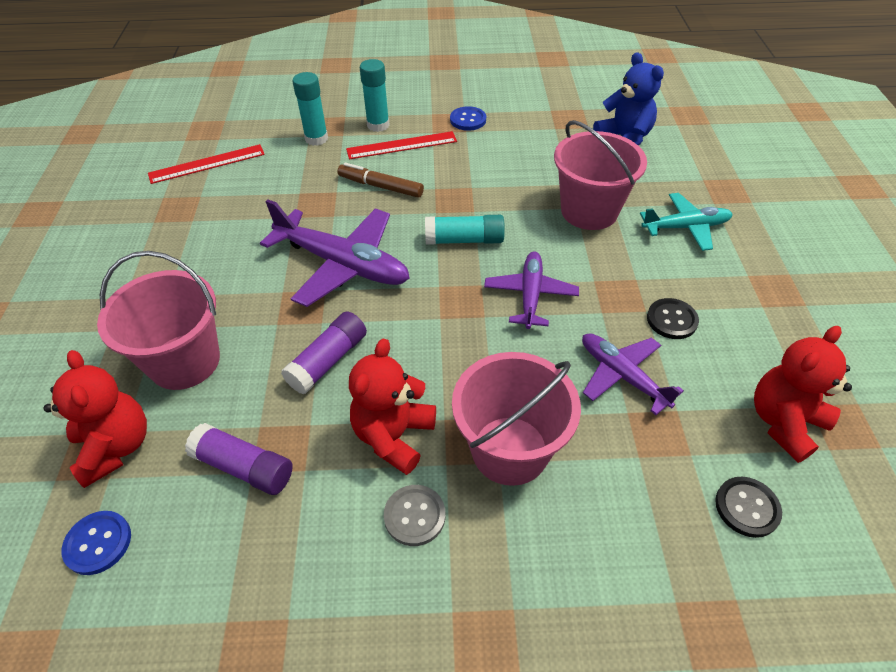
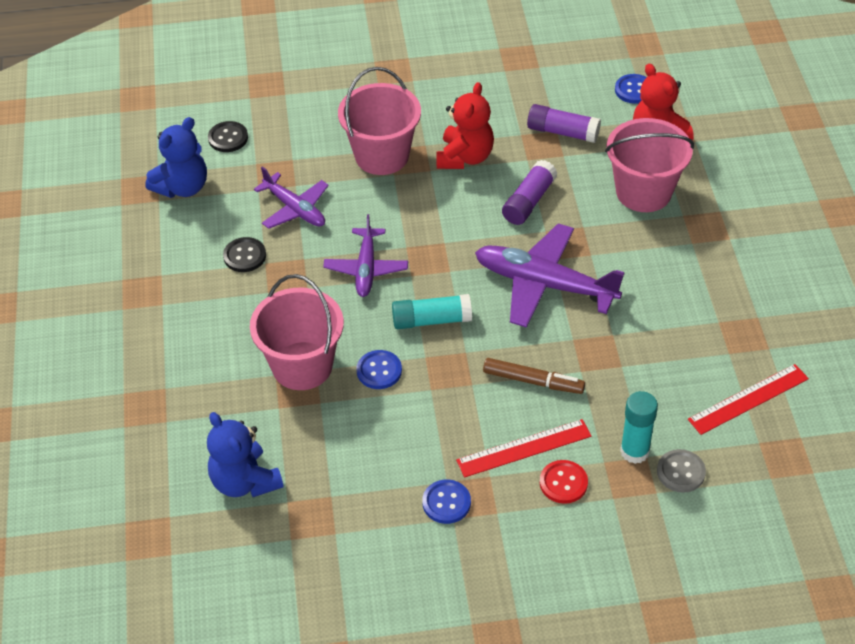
camera: 175 degrees right, 0 degrees up
(378, 125) = (563, 483): turquoise glue stick -> red button
(414, 516) = (441, 117): grey button -> grey button (681, 472)
(517, 203) = (379, 371): none -> blue button
(685, 227) = (205, 353): turquoise plane -> none
(784, 422) = (182, 187): red teddy bear -> blue teddy bear

